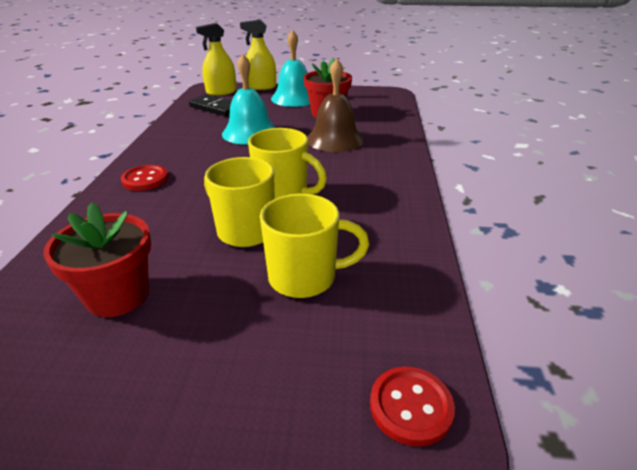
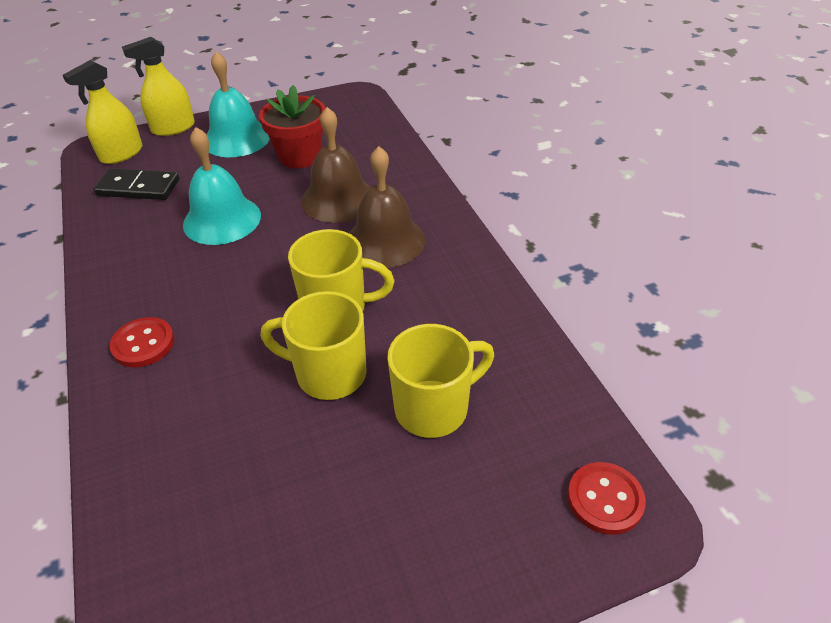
camera: 25 degrees left, 10 degrees up
(118, 295) = (254, 513): red flower pot -> none
(349, 168) = (385, 240): none -> brown bell

